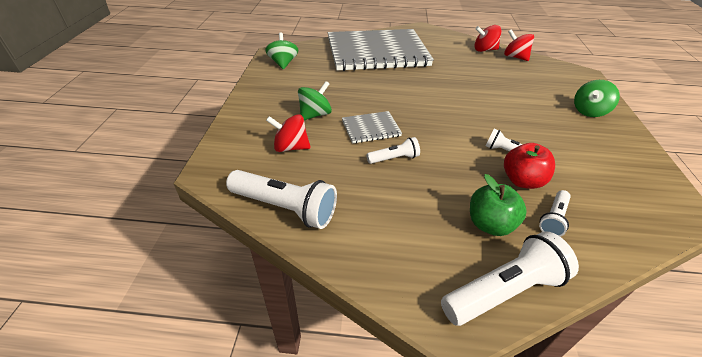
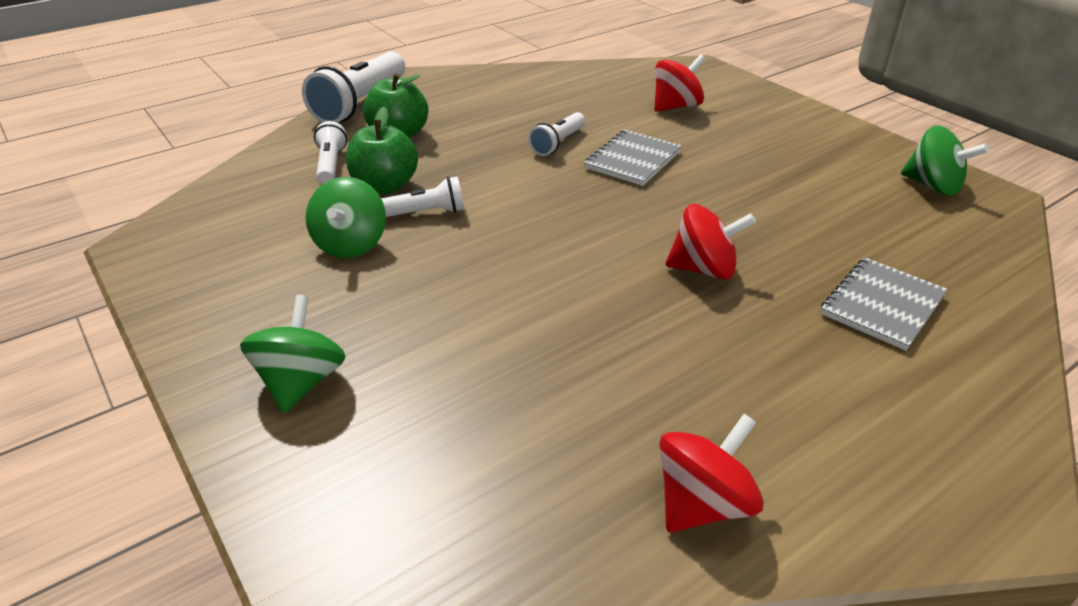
camera: 140 degrees right, 5 degrees down
(285, 208) = (593, 75): white flashlight -> none
(315, 114) = (723, 143): green spinning top -> green spinning top (351, 244)
(377, 52) = (882, 305): grey notebook -> grey notebook, size x0.41
(515, 57) = (589, 526): red spinning top -> red spinning top (703, 269)
(522, 180) = (385, 186): red apple -> green apple

